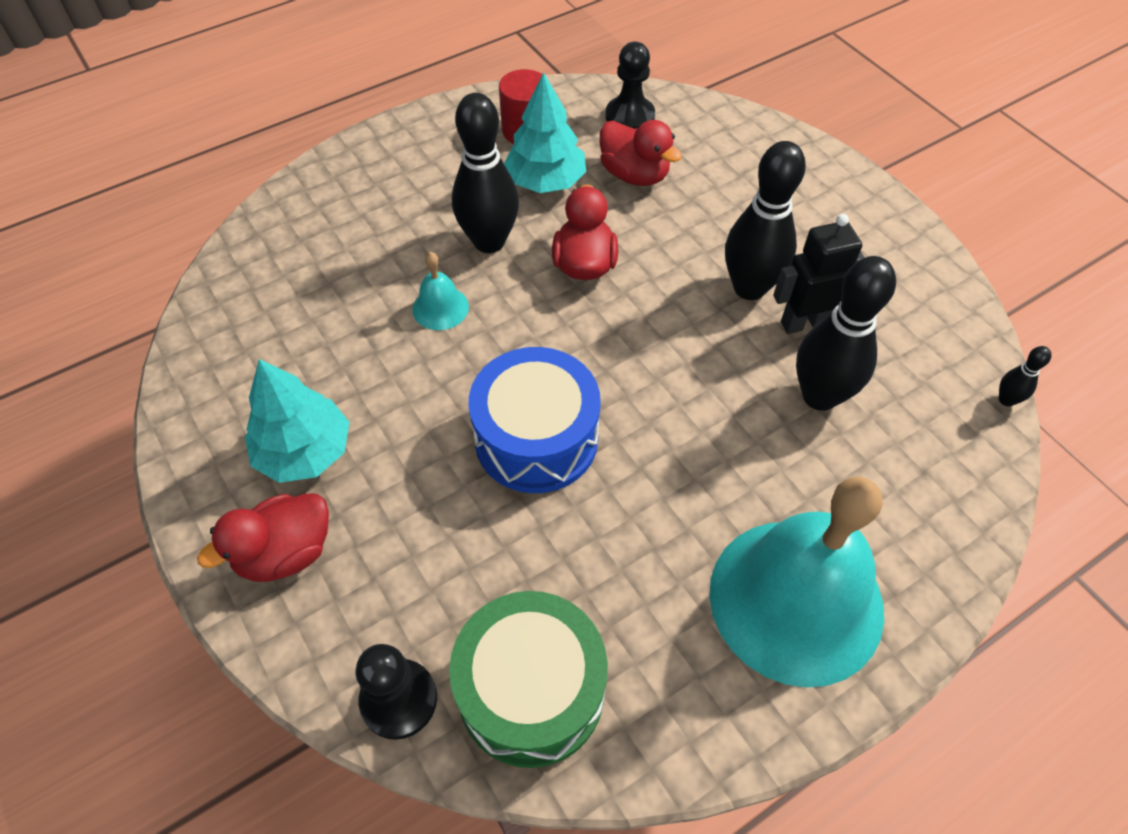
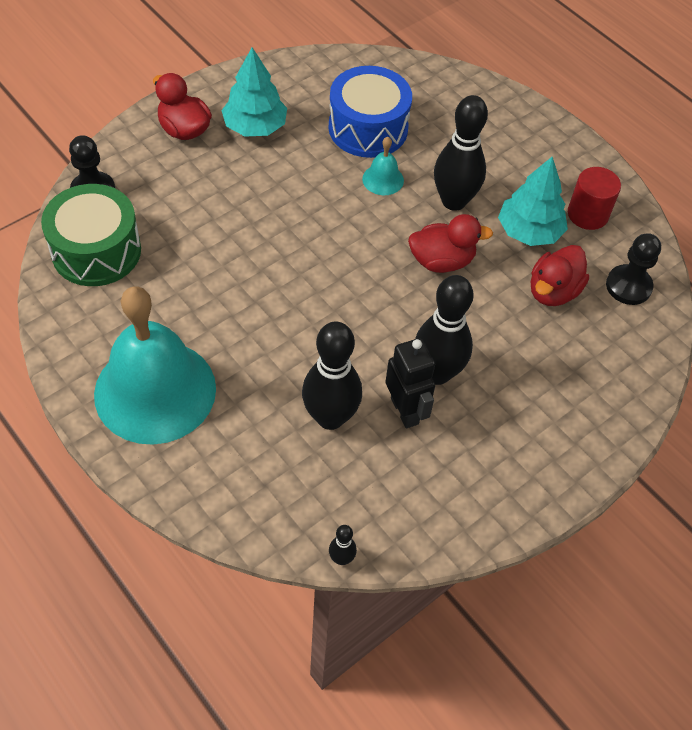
camera: 80 degrees right, 0 degrees up
(536, 438) = (275, 242): blue drum -> blue drum (368, 128)

